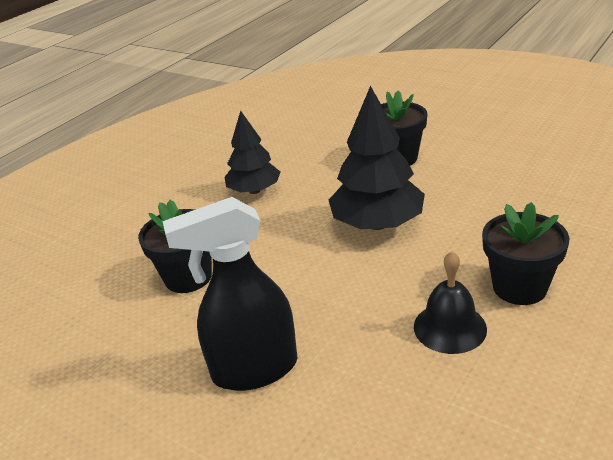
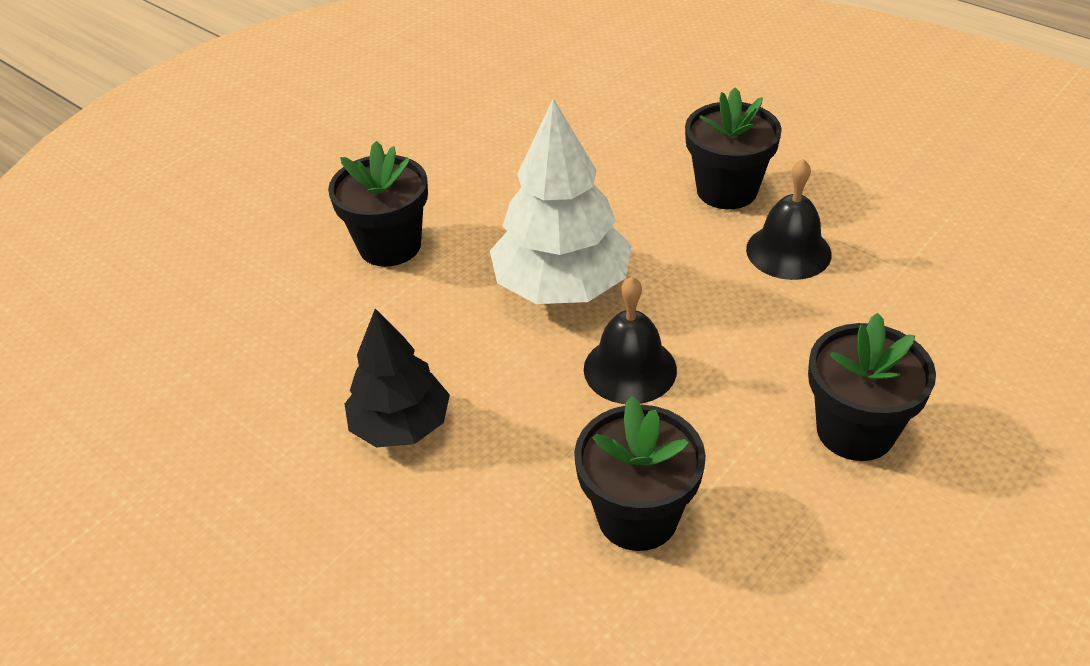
camera: 85 degrees left, 10 degrees up
(254, 370) = (855, 430): black spray bottle -> black flower pot
(304, 261) = (630, 369): none -> black bell
(377, 224) = (562, 286): black tree -> white tree

